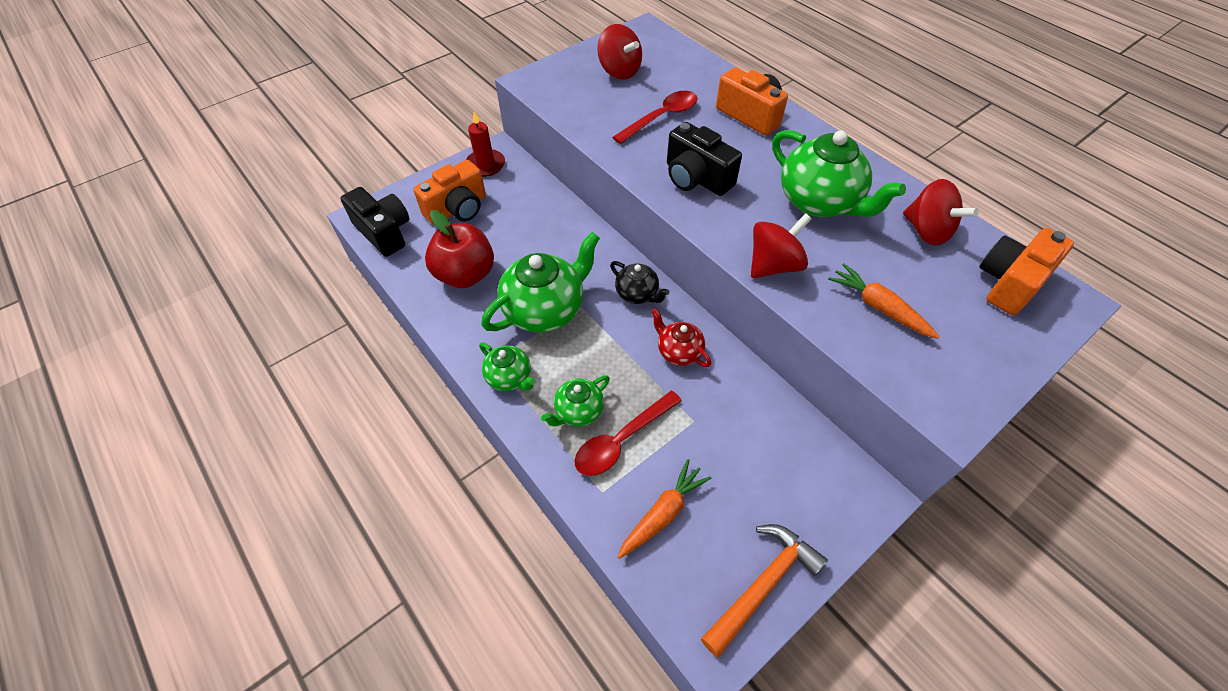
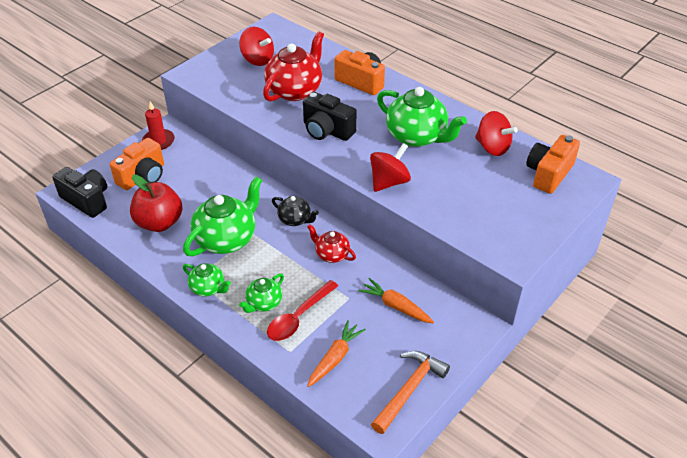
camera: 10 degrees left, 10 degrees down
(661, 117) = (295, 90): red spoon -> red teapot
(878, 307) = (463, 200): orange carrot -> orange carrot (396, 306)

